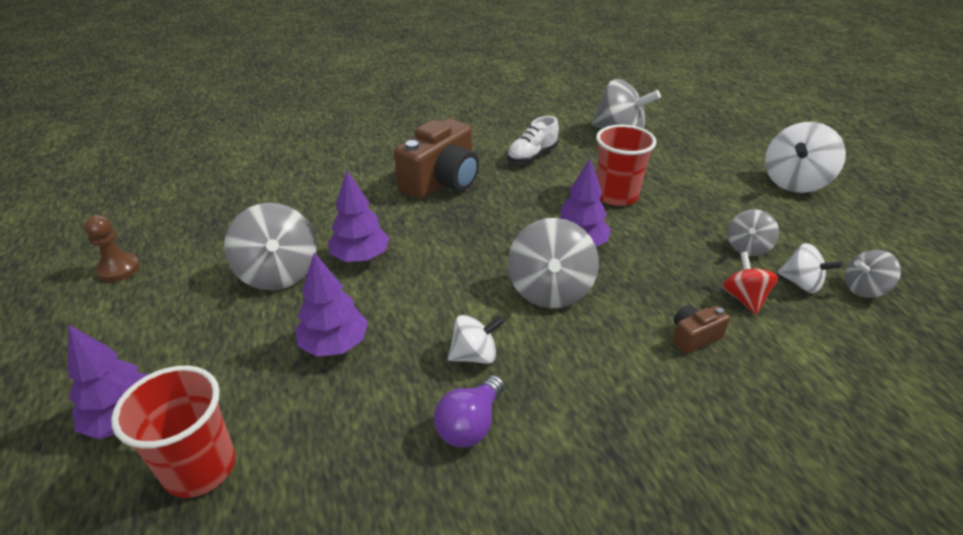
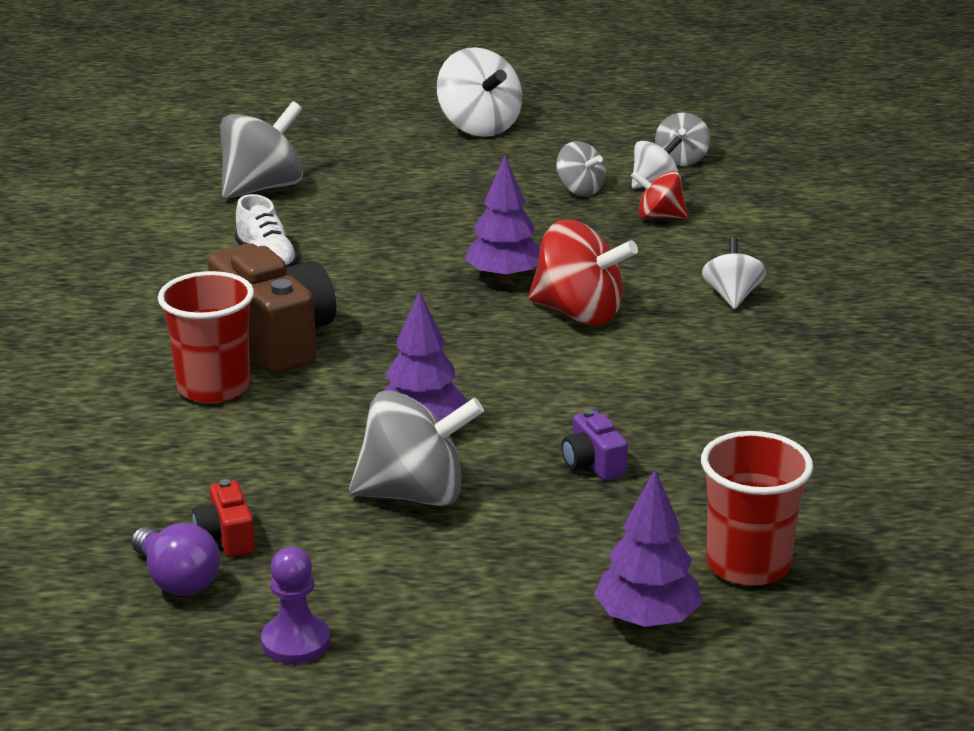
camera: 70 degrees left, 10 degrees down
(119, 269) = (296, 642): brown pawn -> purple pawn
(224, 220) = (226, 537): none -> red camera
(334, 345) = (593, 463): purple tree -> purple camera
(470, 424) = (759, 398): purple light bulb -> purple light bulb (177, 580)
(475, 355) = (661, 378): white spinning top -> white spinning top (732, 296)
(550, 290) = (579, 313): grey spinning top -> red spinning top
(616, 196) = (419, 230): red cup -> red cup (213, 388)
(694, 337) = (700, 257): brown camera -> none

